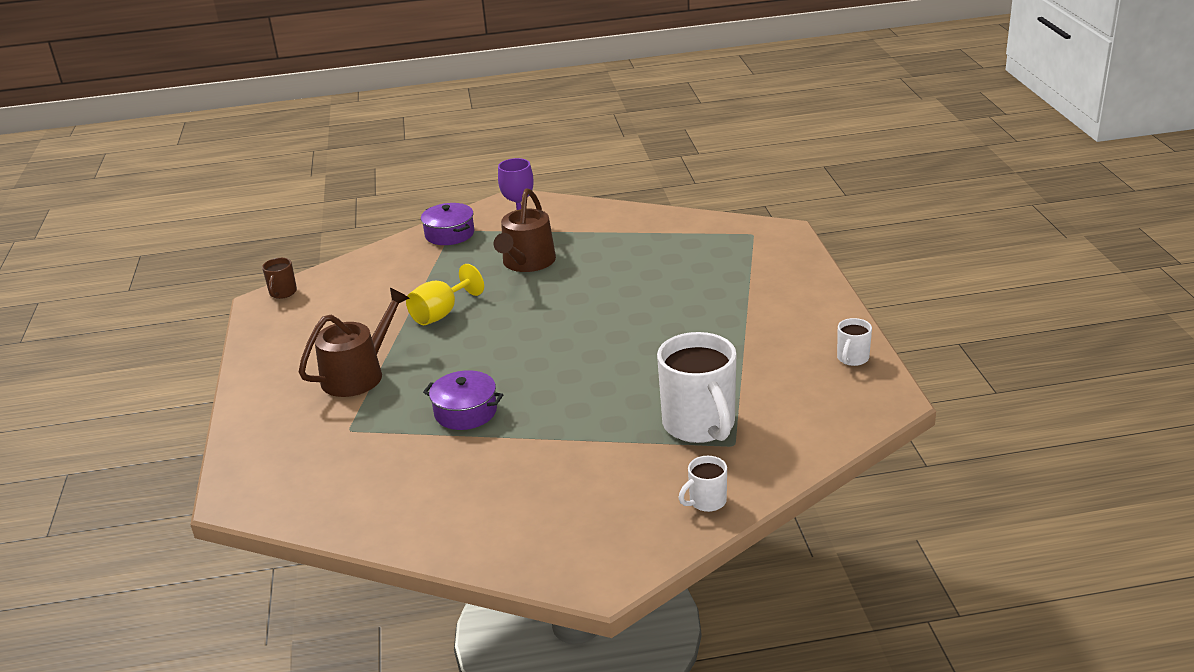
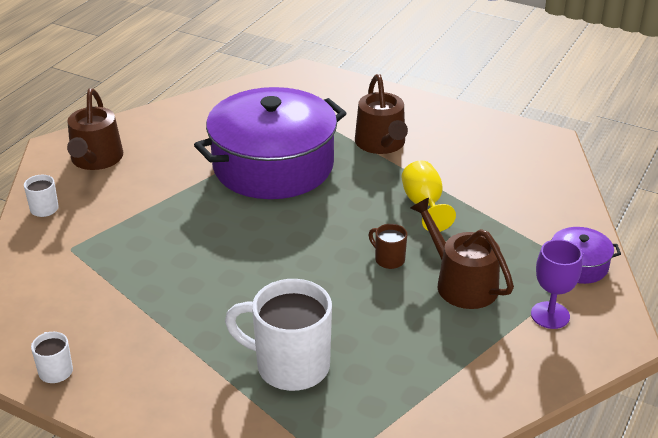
camera: 125 degrees right, 5 degrees up
(282, 293) = (555, 150): brown mug -> brown mug (388, 259)
(465, 412) = (273, 165): purple pot -> purple pot, size x2.36
(588, 529) = (96, 159): none -> brown watering can
(699, 425) = (110, 246): white mug -> white mug (290, 366)

